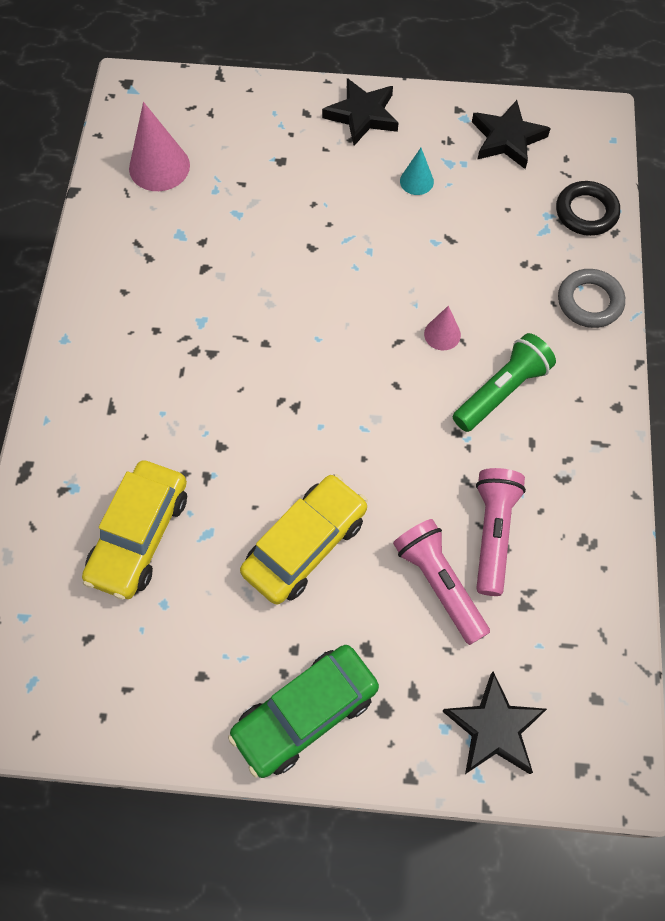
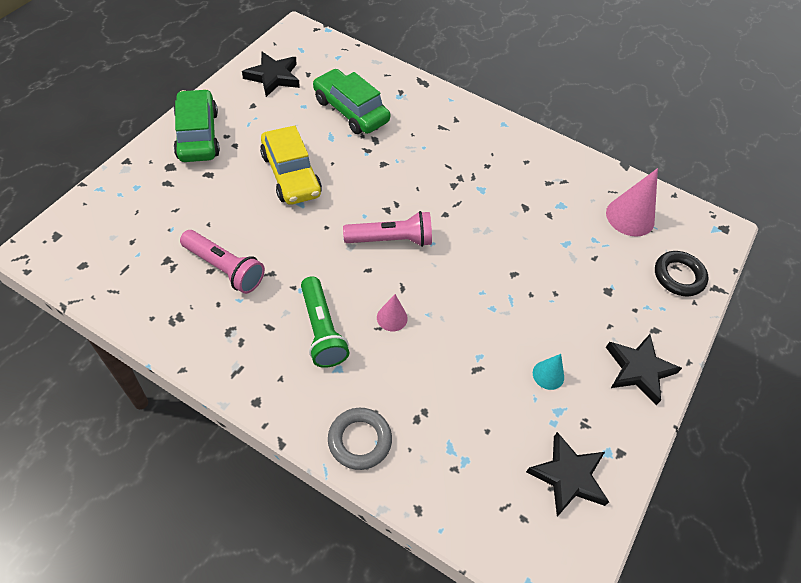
camera: 110 degrees right, 10 degrees down
(139, 535) = (351, 110): yellow car -> green car
(439, 583) = (216, 225): pink flashlight -> pink flashlight (391, 240)
(494, 728) = (115, 208): black star -> black star (273, 77)
(586, 212) = (452, 497): black ring -> black ring (678, 276)

